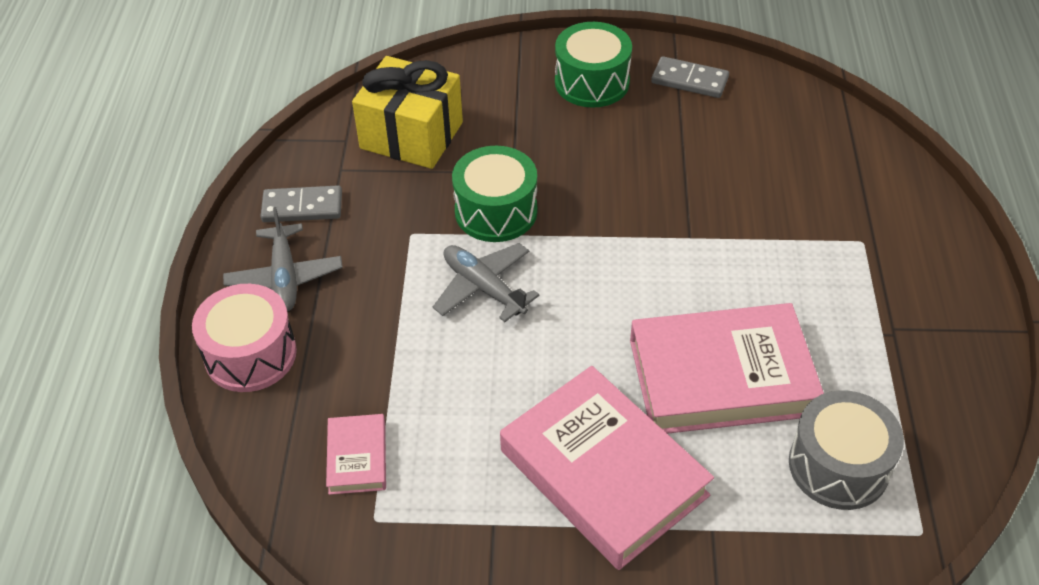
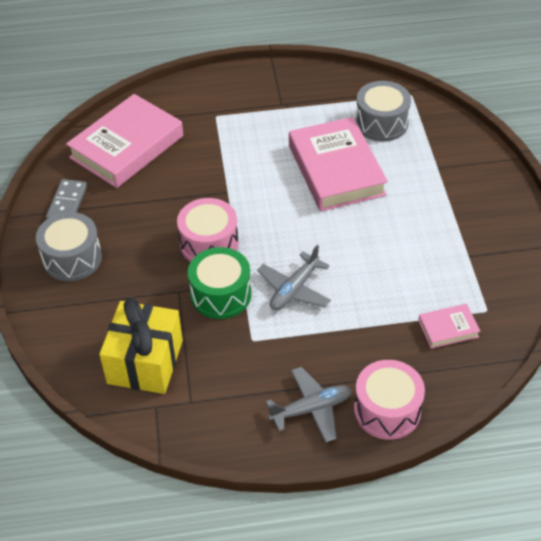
camera: 100 degrees left, 0 degrees up
(302, 207) = (237, 417): grey domino -> none
(589, 208) = (209, 244): none -> pink drum
(592, 82) = (72, 258): green drum -> grey drum
(603, 473) = (418, 213): pink book -> pink book (127, 147)

